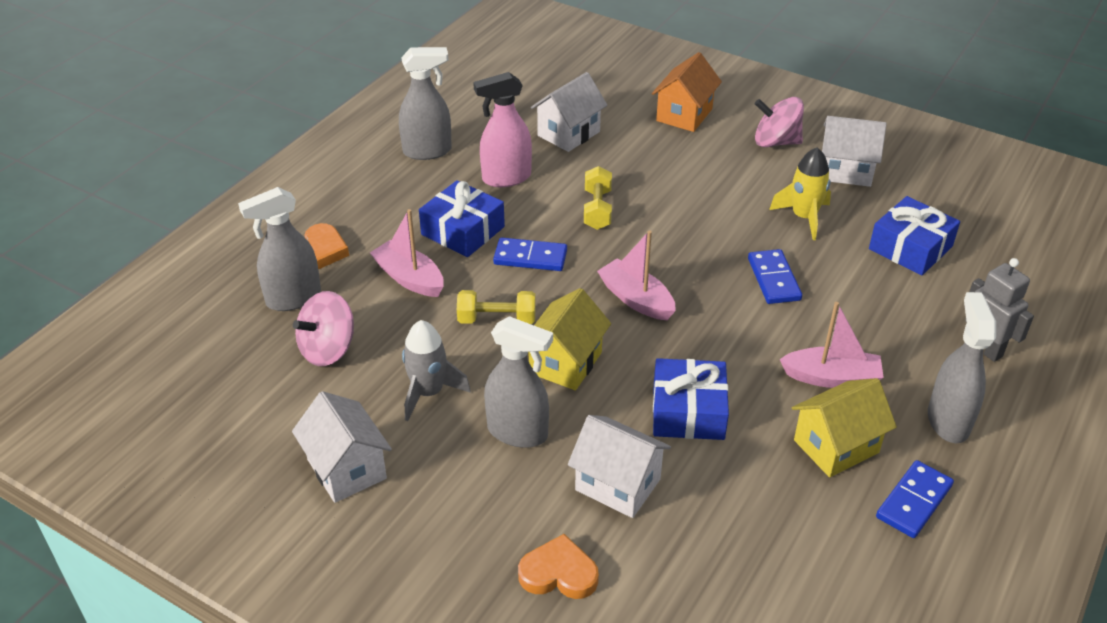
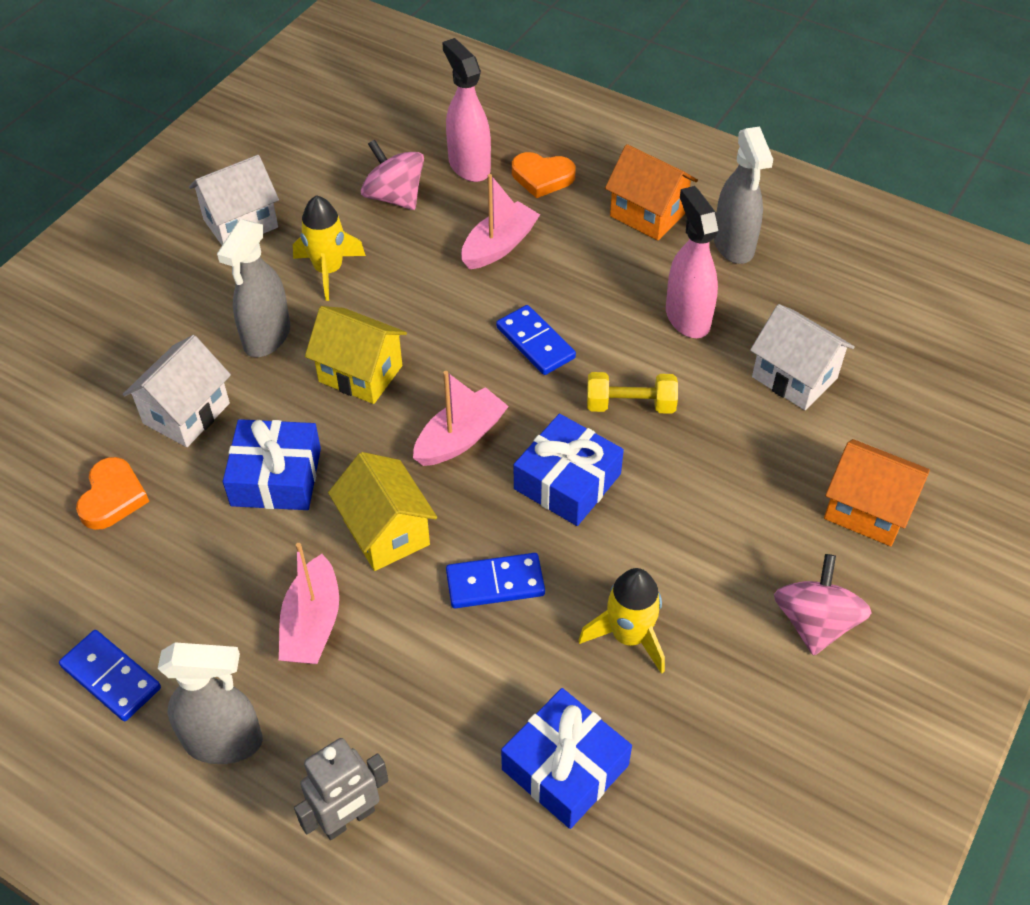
camera: 90 degrees right, 10 degrees up
(293, 298) = (469, 166): grey spray bottle -> pink spray bottle
(383, 192) = (648, 214): none -> orange house
(428, 392) = (328, 270): grey rocket -> yellow rocket
(463, 231) = (581, 283): blue gift -> blue gift (567, 481)
(497, 319) = (431, 317): yellow dumbbell -> none
(530, 257) = (535, 342): blue domino -> blue domino turned 45 degrees counterclockwise
(559, 573) = (93, 368): orange heart -> orange heart (113, 497)
(836, 446) = (204, 612): yellow house -> yellow house (386, 532)
(845, 171) = (750, 710): white house -> none

